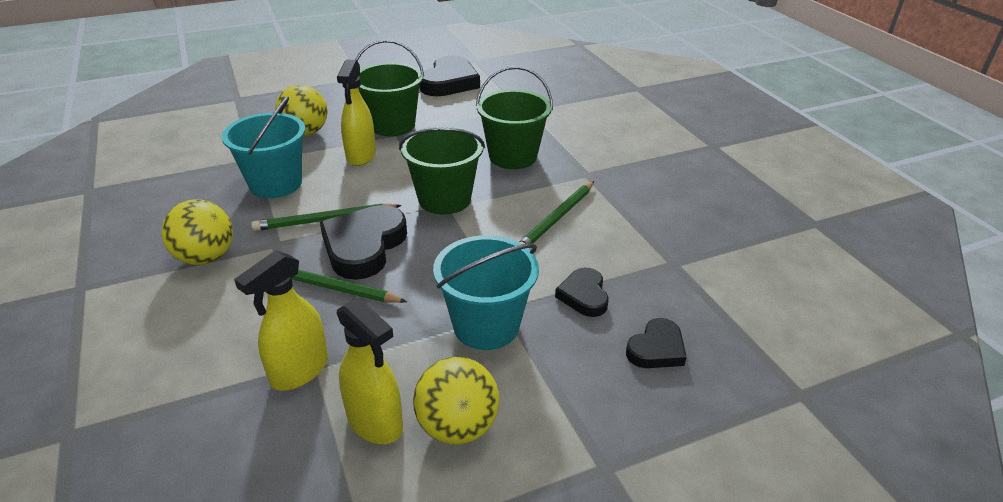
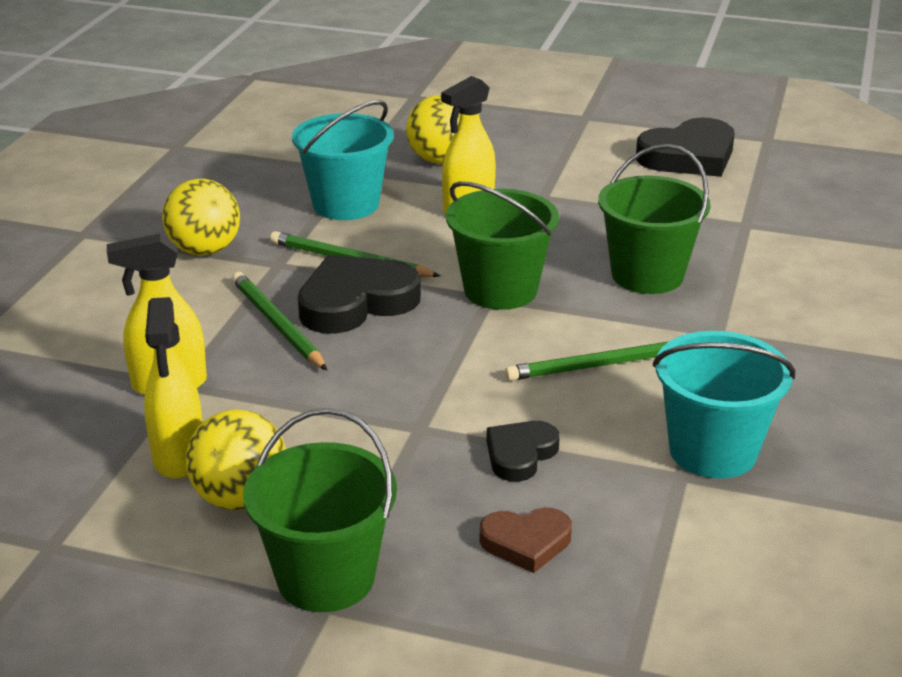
camera: 40 degrees right, 5 degrees down
(392, 125) = (548, 185): green bucket -> green bucket (326, 577)
(486, 326) = (378, 431): turquoise bucket -> turquoise bucket (712, 451)
(656, 349) = (526, 542): black heart -> brown heart

